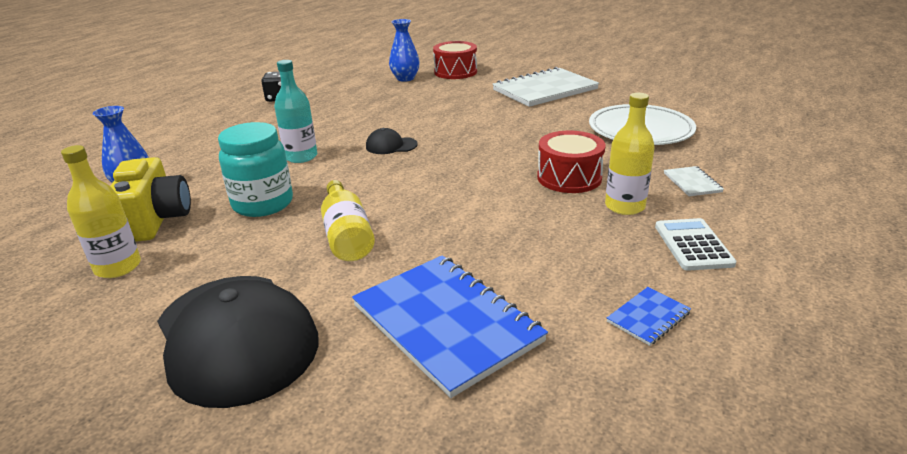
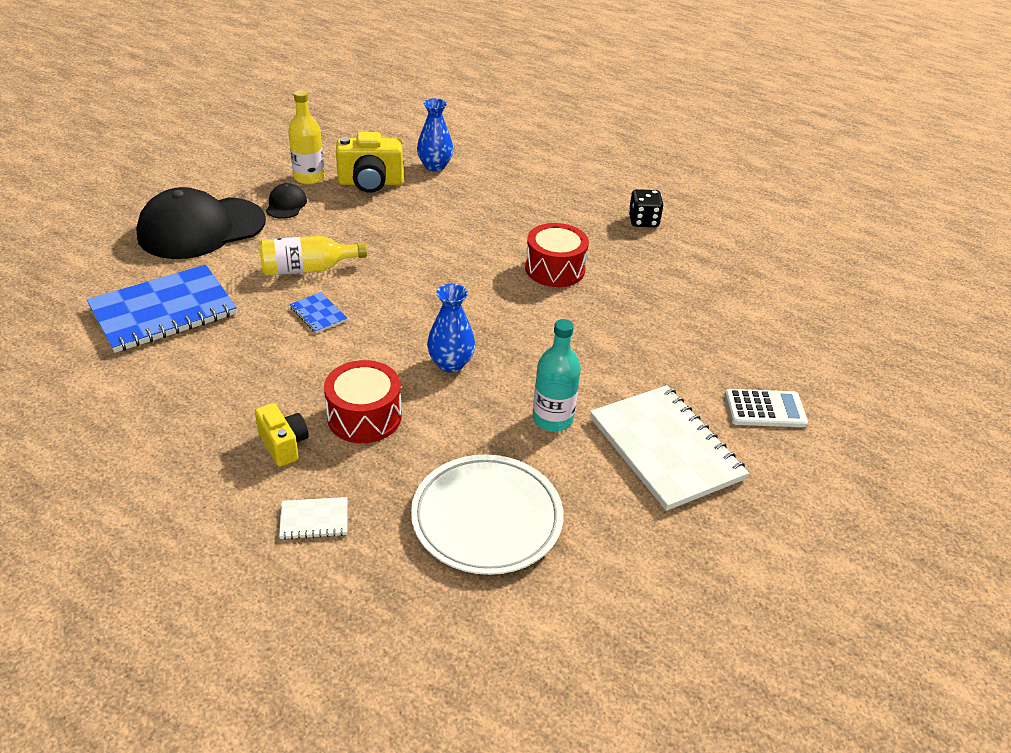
camera: 90 degrees right, 10 degrees up
(263, 204) = (379, 227): turquoise jar -> none
(301, 157) = (472, 242): turquoise bottle -> turquoise bottle (552, 419)
(391, 146) = (485, 296): black cap -> black cap (286, 205)
(405, 78) = (718, 315): blue vase -> blue vase (451, 363)
(455, 72) = (752, 365): red drum -> red drum (555, 269)
(624, 206) = (283, 445): yellow bottle -> yellow camera
(648, 317) = (108, 413): blue notebook -> blue notebook (318, 314)
(693, 245) = (189, 474): white calculator -> white calculator (765, 409)

